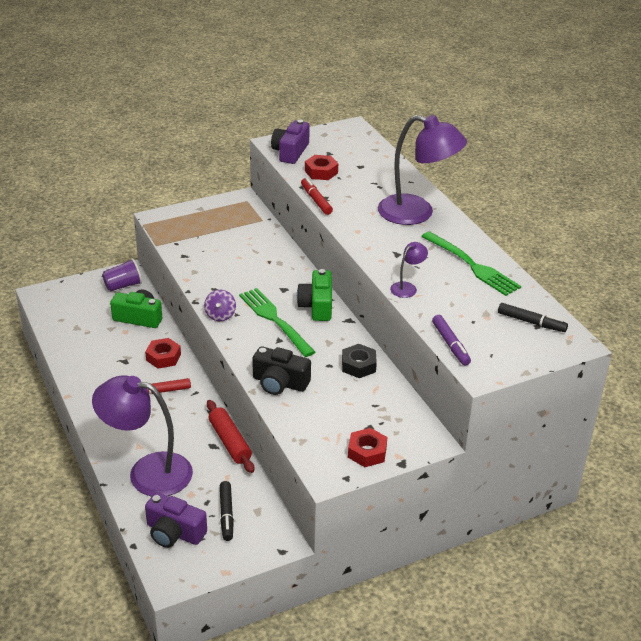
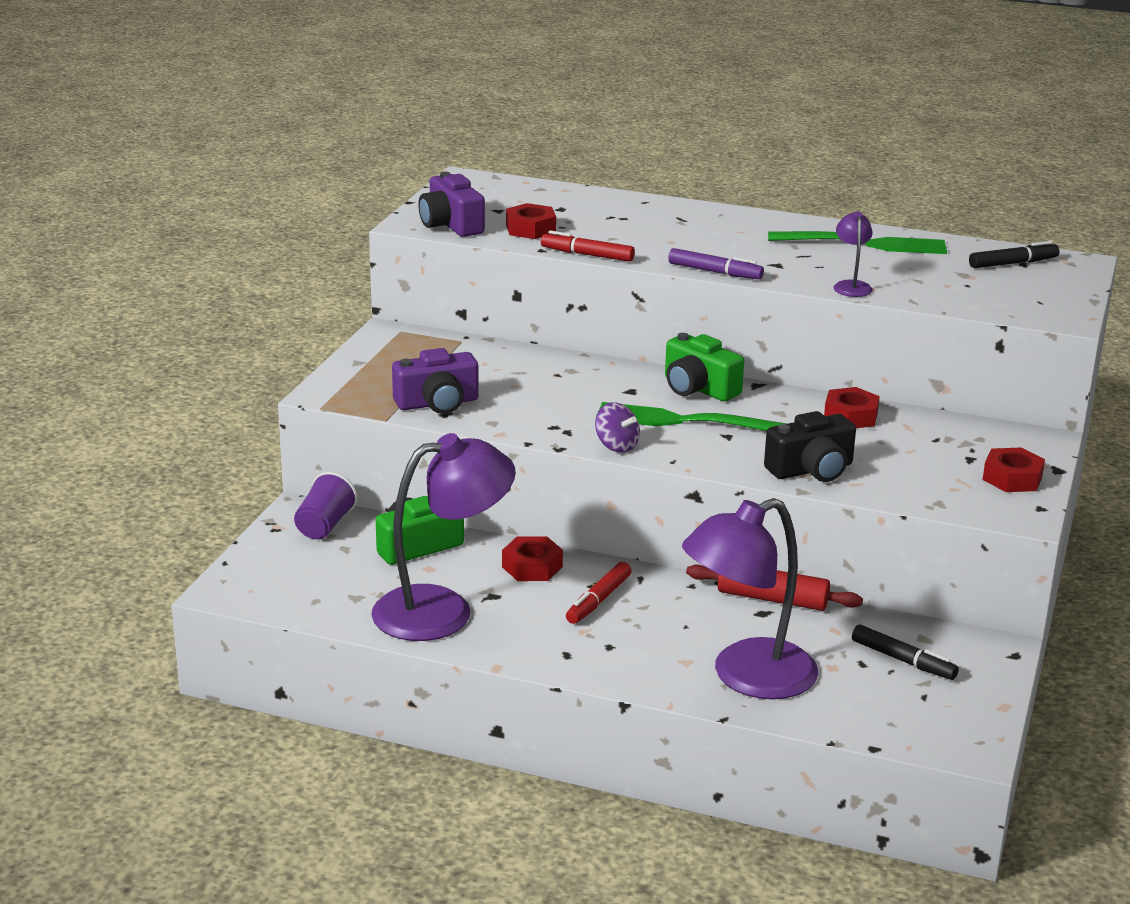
camera: 45 degrees left, 10 degrees down
(174, 532) = (888, 709): purple camera -> purple camera (437, 403)
(358, 365) = (850, 416): black nut -> red nut
(417, 213) = (715, 224): purple lamp -> purple lamp (442, 610)
(450, 344) = (992, 310): purple marker -> purple marker (715, 272)

